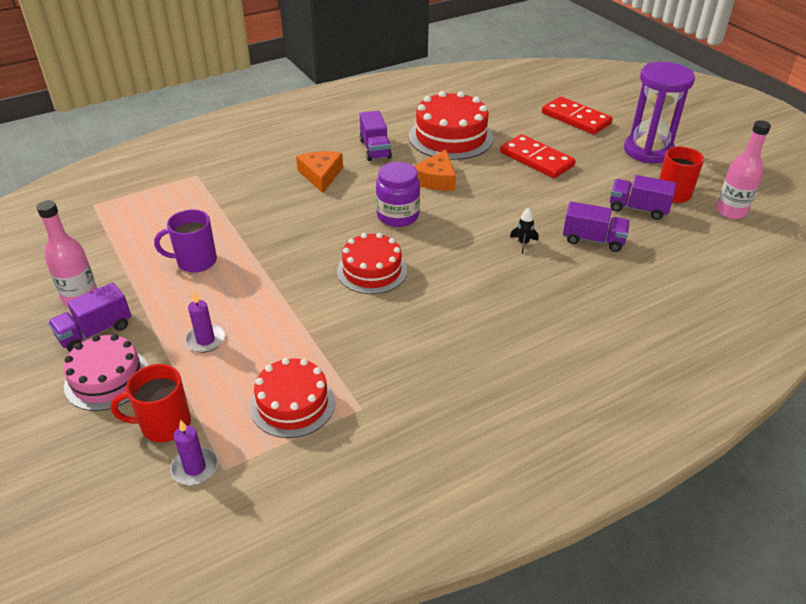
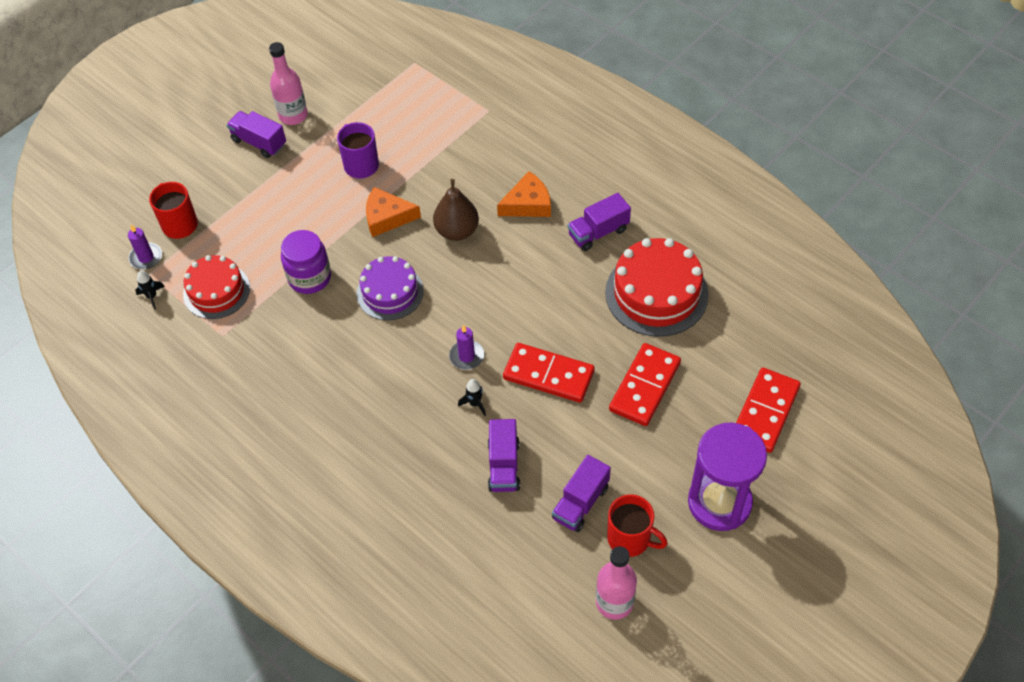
camera: 75 degrees right, 15 degrees up
(107, 379) = (214, 172): pink cake -> none
(205, 340) = (268, 212): purple candle -> purple candle (466, 356)
(263, 470) = (152, 296): none -> black rocket
(324, 218) = (457, 231): none -> brown pear
(372, 271) = (390, 292): red cake -> purple cake
(397, 216) = (482, 287): purple jar -> purple jar (309, 277)
(436, 179) = (561, 302): orange cheese -> orange cheese (387, 217)
(508, 200) = (548, 375): none -> red domino
(638, 209) = (580, 503): purple truck -> purple truck turned 150 degrees counterclockwise

